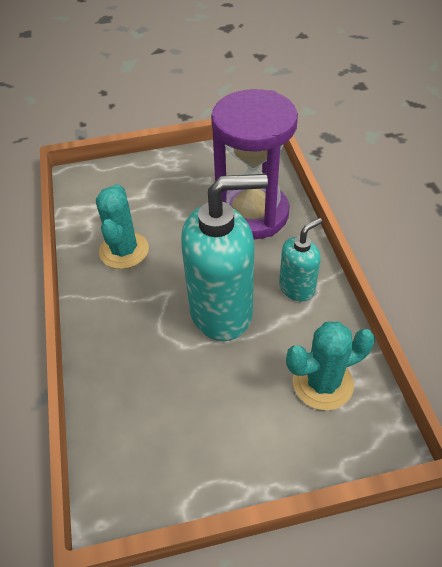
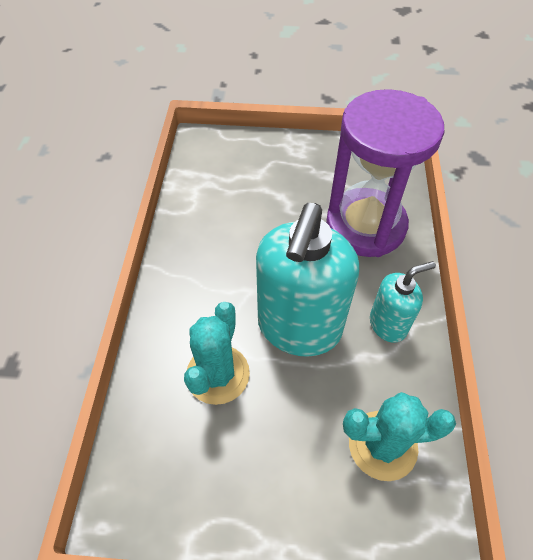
camera: 15 degrees right, 5 degrees up
(124, 250) = (220, 232): turquoise cactus -> turquoise cactus (218, 374)
(222, 311) = (299, 328): turquoise soap dispenser -> turquoise soap dispenser turned 105 degrees clockwise

